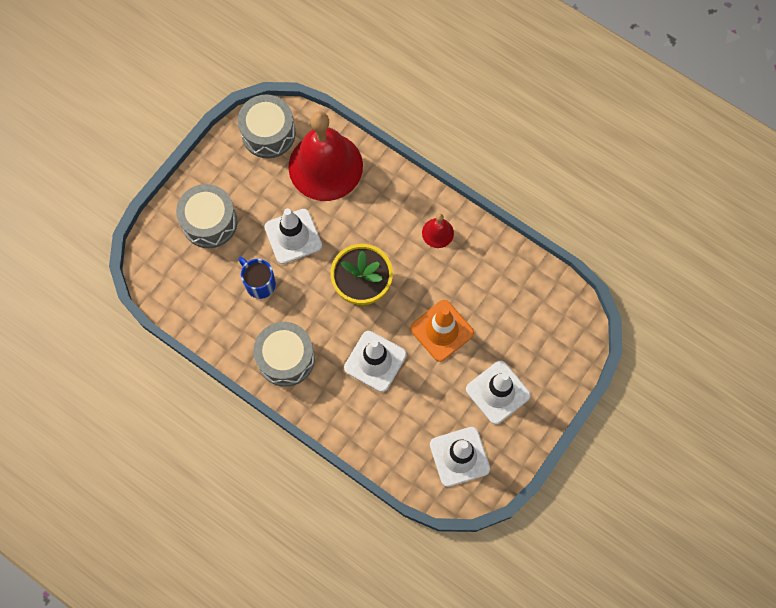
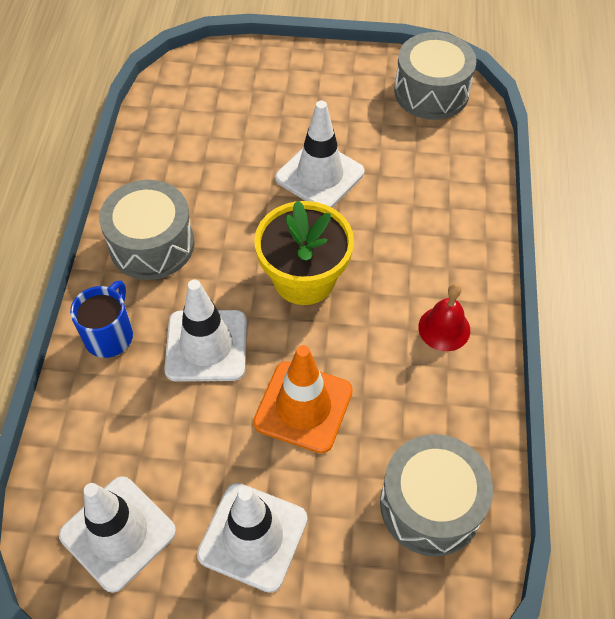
camera: 60 degrees right, 15 degrees down
(209, 222) = (280, 92): grey drum -> grey drum (430, 505)
(259, 283) = (235, 172): blue mug -> blue mug (110, 335)
(325, 166) = (436, 163): red bell -> none

